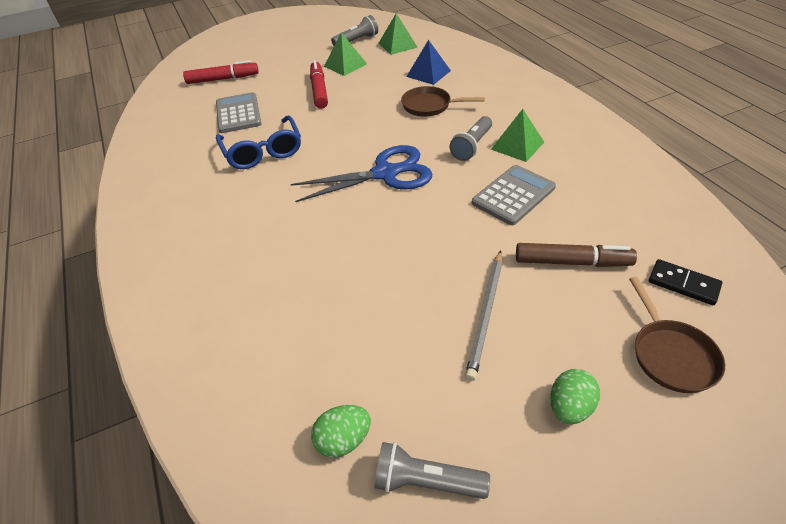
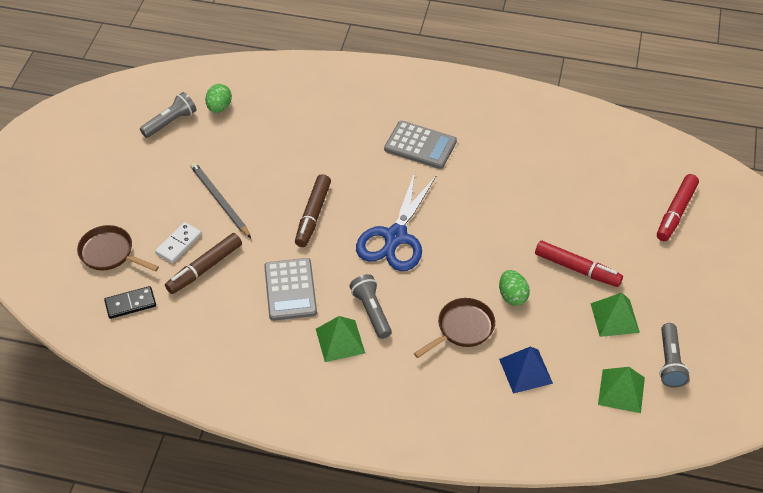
camera: 125 degrees right, 5 degrees up
(238, 113) = (588, 195): grey calculator -> grey calculator (420, 145)
(263, 151) = (505, 184): blue glasses -> none
(420, 233) = (313, 215): none -> brown marker
(569, 407) = (138, 191): green egg -> green egg (512, 296)
(577, 304) = (178, 244): none -> white domino

